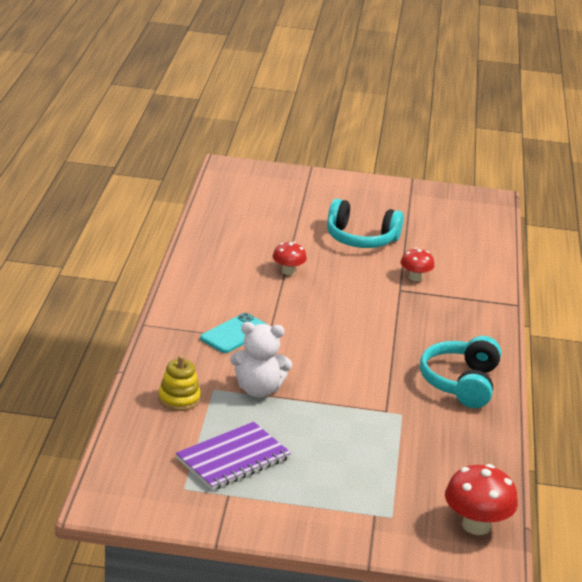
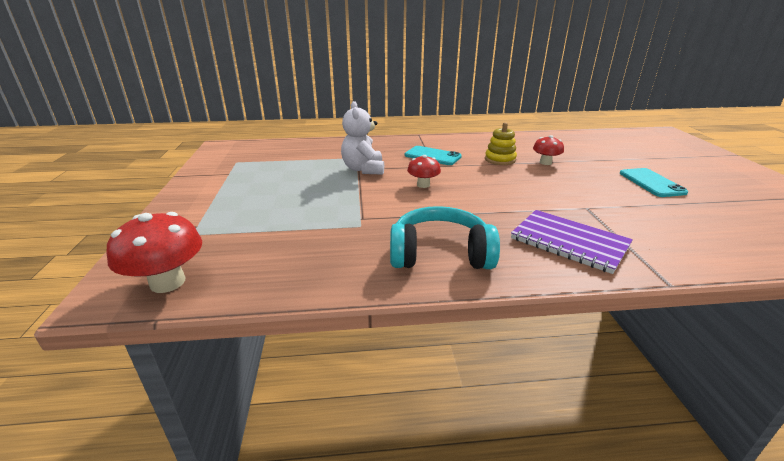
camera: 80 degrees right, 0 degrees up
(179, 399) = (338, 150): yellow stacking toy -> yellow stacking toy (500, 159)
(233, 459) = (272, 171): purple notebook -> purple notebook (569, 242)
(361, 238) = (651, 183): turquoise headphones -> turquoise phone
(415, 277) = (623, 213): red mushroom -> red mushroom (423, 185)

